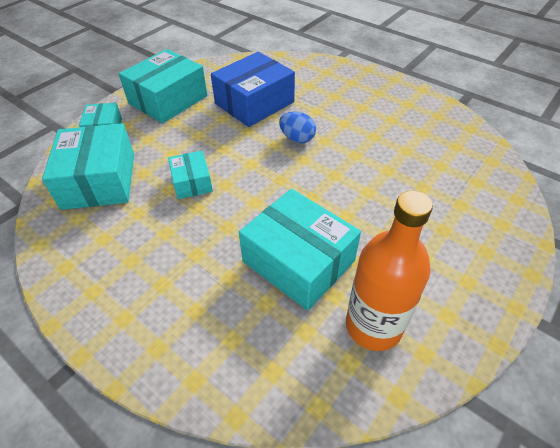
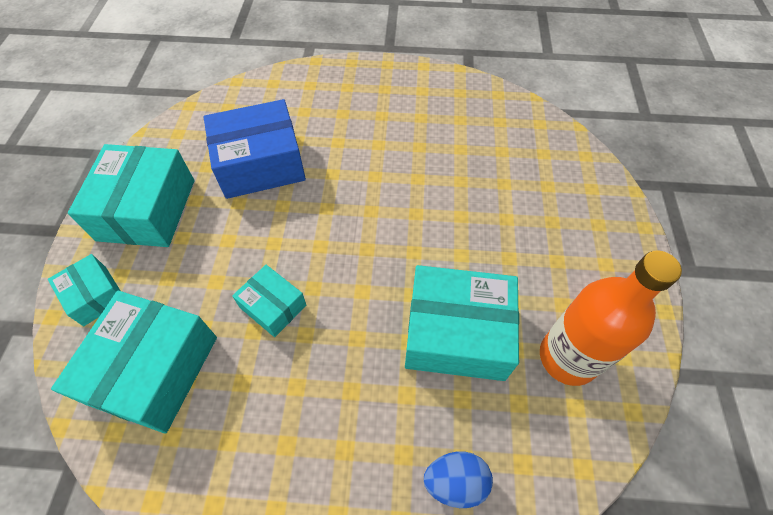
camera: 35 degrees left, 10 degrees up
(99, 180) = (154, 369): turquoise box -> turquoise box turned 60 degrees clockwise
(254, 103) = (260, 164): blue box -> blue box turned 60 degrees clockwise
(297, 139) = (345, 188): blue egg -> blue egg (455, 481)

